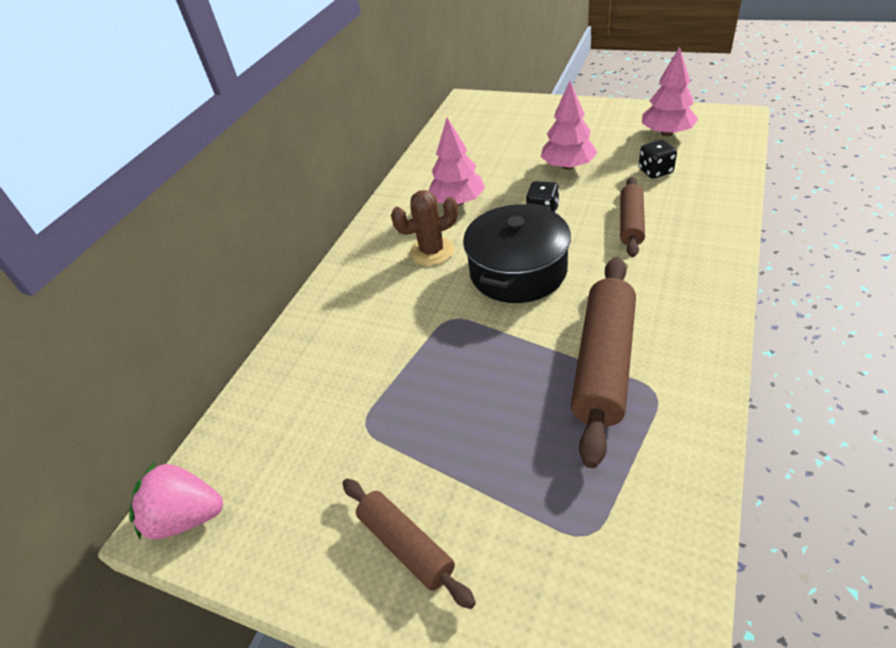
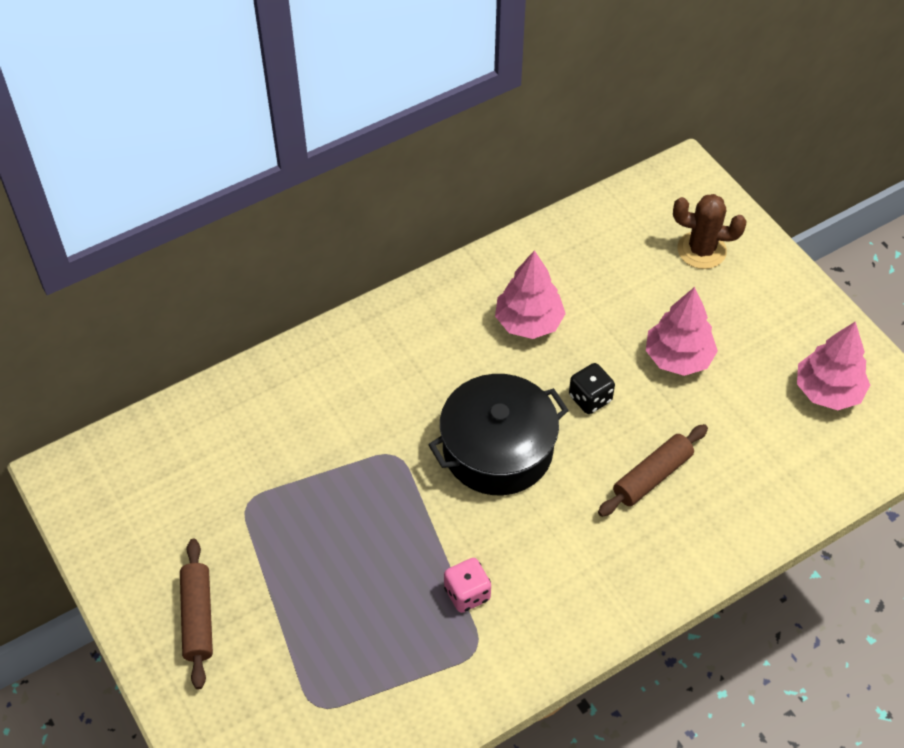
camera: 30 degrees right, 10 degrees up
(187, 517) = (78, 481): pink strawberry -> none
(432, 251) = (448, 367): brown cactus -> brown cactus (701, 250)
(603, 363) = (467, 594): brown rolling pin -> pink dice
(655, 171) = (752, 432): black dice -> none

